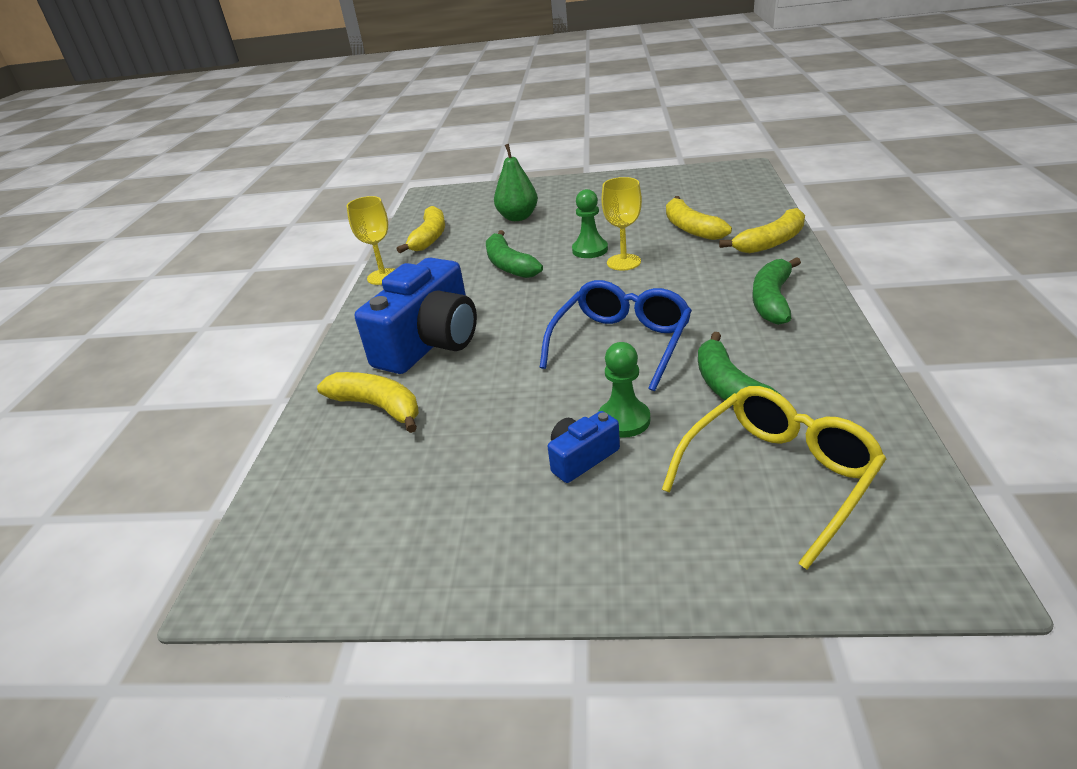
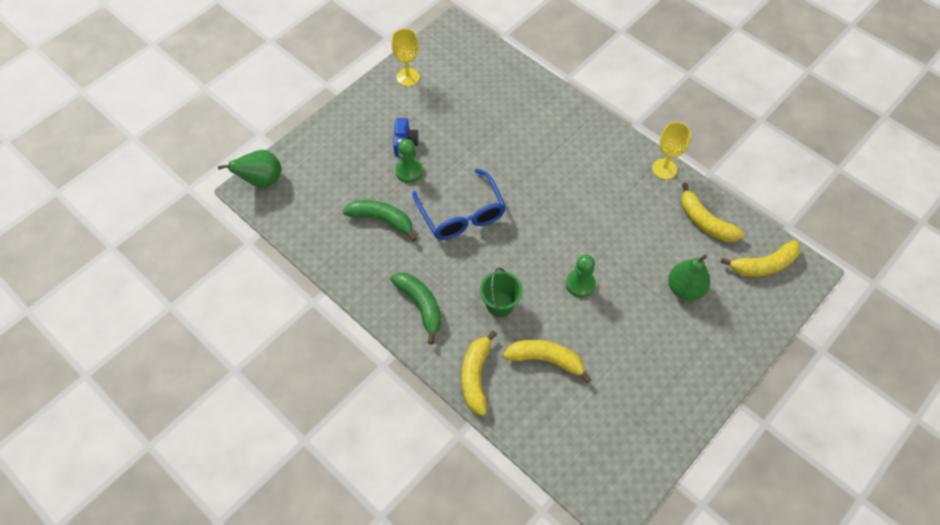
camera: 125 degrees right, 25 degrees up
(378, 407) = (517, 103): yellow banana -> yellow banana (763, 265)
(430, 343) = (553, 148): blue camera -> none
(509, 265) = (607, 232): green banana -> none
(623, 262) = (542, 285): yellow goblet -> yellow goblet (408, 77)
(683, 268) = (500, 304): none -> green bucket
(778, 476) = (327, 187): yellow glasses -> none
(909, 568) = (262, 180): none -> green pear

